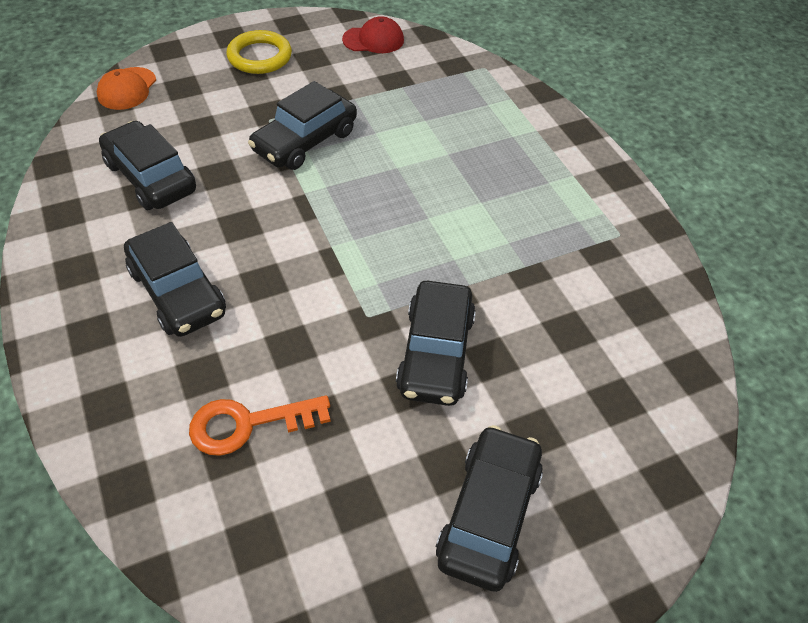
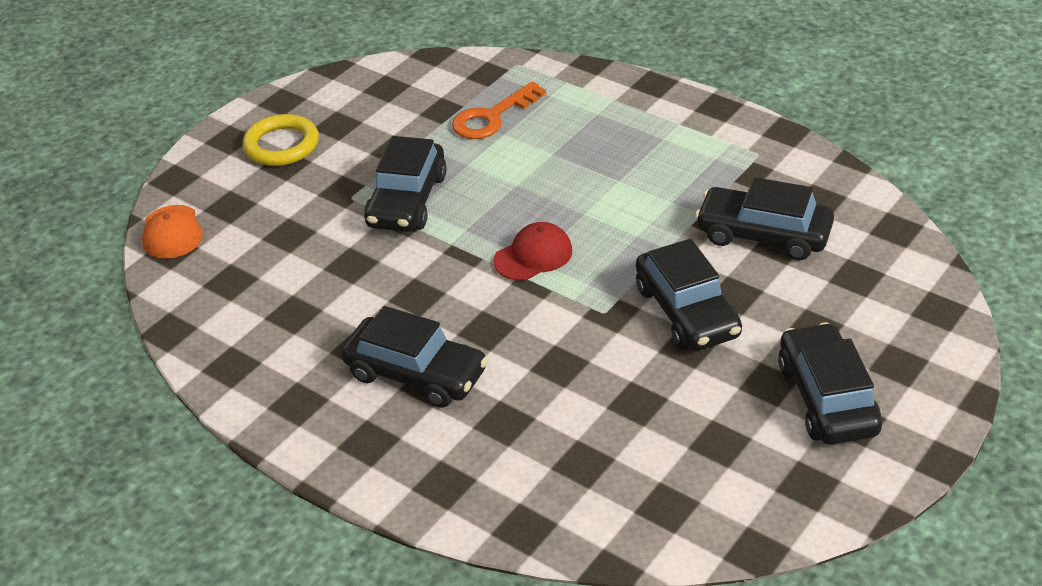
camera: 25 degrees left, 10 degrees down
(150, 177) = (286, 297): black car -> black car (763, 235)
(247, 424) = (580, 436): orange key -> orange key (492, 117)
(373, 40) = (383, 82): red cap -> red cap (533, 256)

